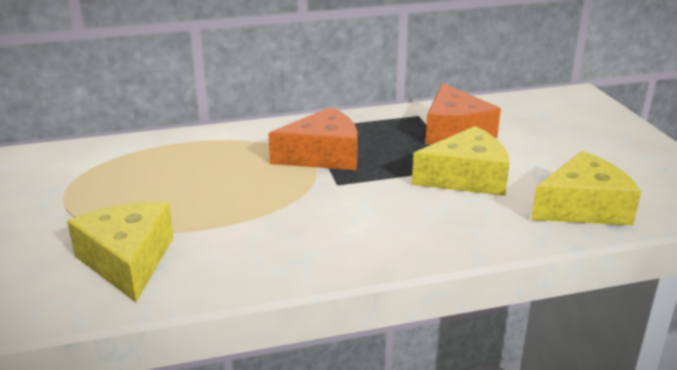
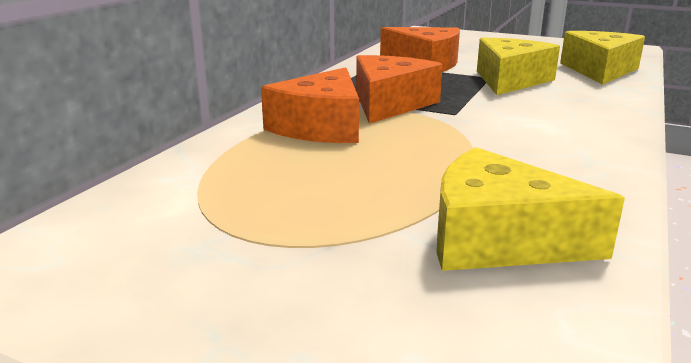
camera: 50 degrees left, 5 degrees down
(241, 152) = (321, 127): none -> orange cheese

